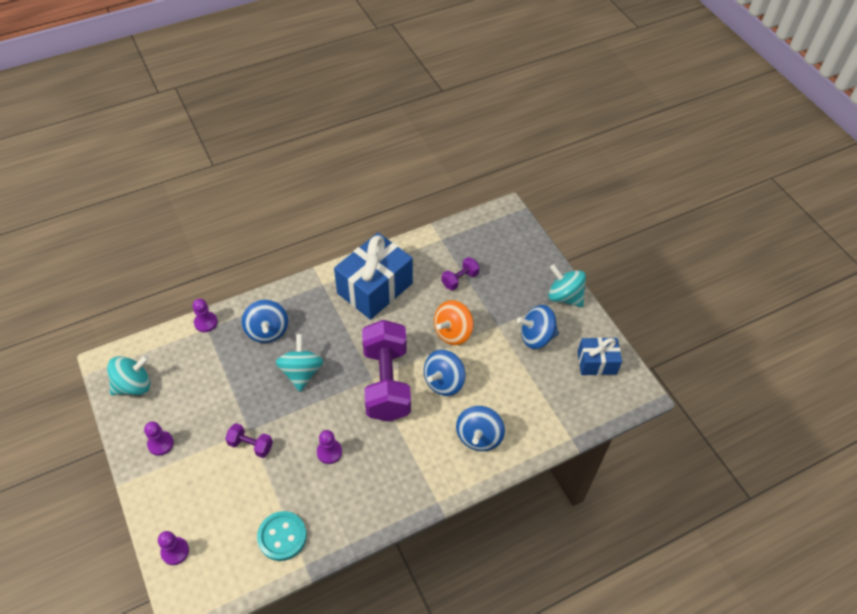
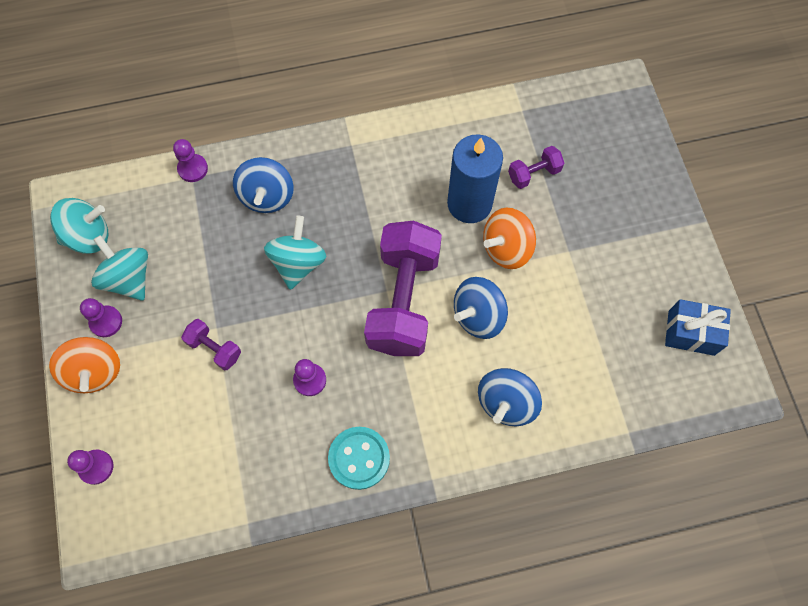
camera: 15 degrees right, 15 degrees up
(159, 481) = (95, 371): none -> orange spinning top
(282, 536) = (228, 479): turquoise button -> turquoise button (359, 458)
(375, 288) = (418, 164): blue gift -> none
(419, 308) = (469, 203): none -> blue candle
(536, 337) = (617, 278): blue spinning top -> none
(564, 296) = (671, 227): turquoise spinning top -> turquoise spinning top (129, 278)

